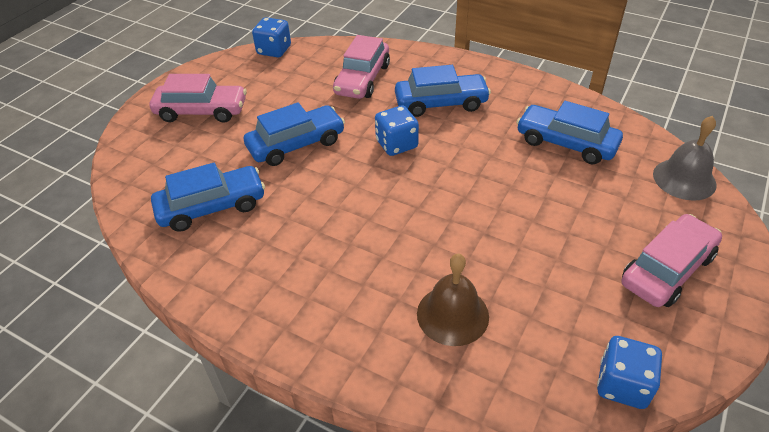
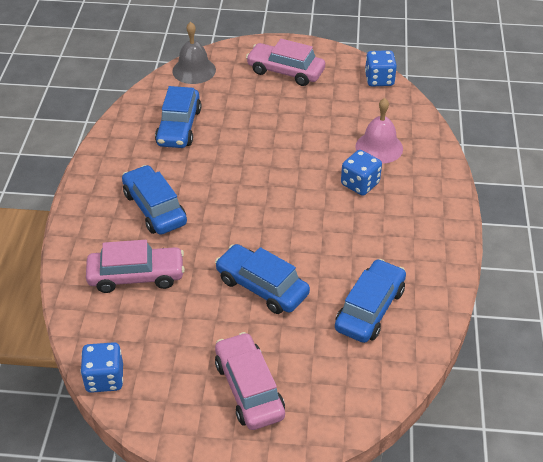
camera: 115 degrees left, 0 degrees up
(212, 207) = (370, 309): blue car -> blue car turned 75 degrees clockwise
(396, 144) = (228, 220): blue dice -> blue dice (360, 184)
(452, 315) = (379, 147): brown bell -> pink bell

